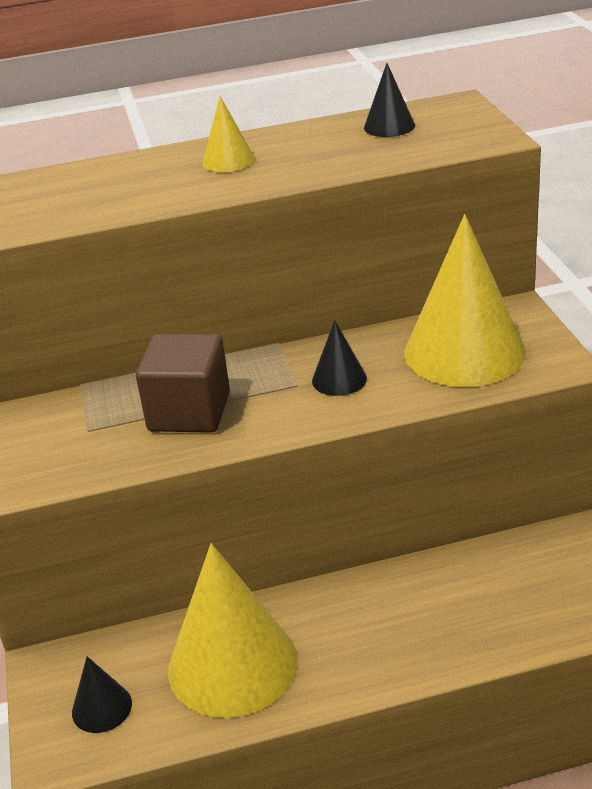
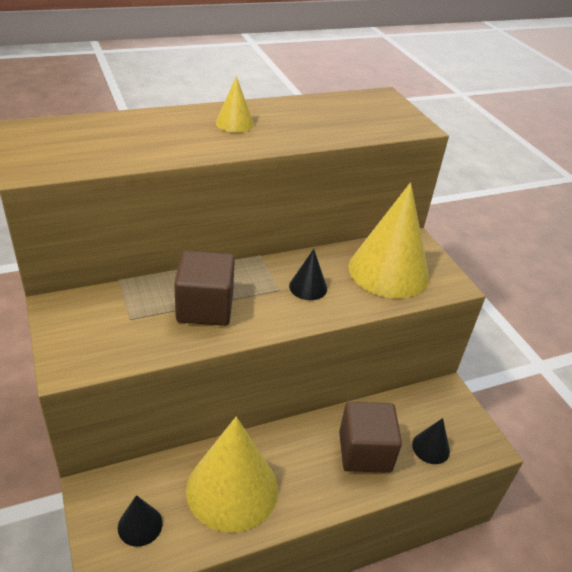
camera: 15 degrees left, 5 degrees up
(389, 126) = (343, 108): black cone -> black cone (431, 447)
(433, 616) = (365, 451): none -> brown cube

